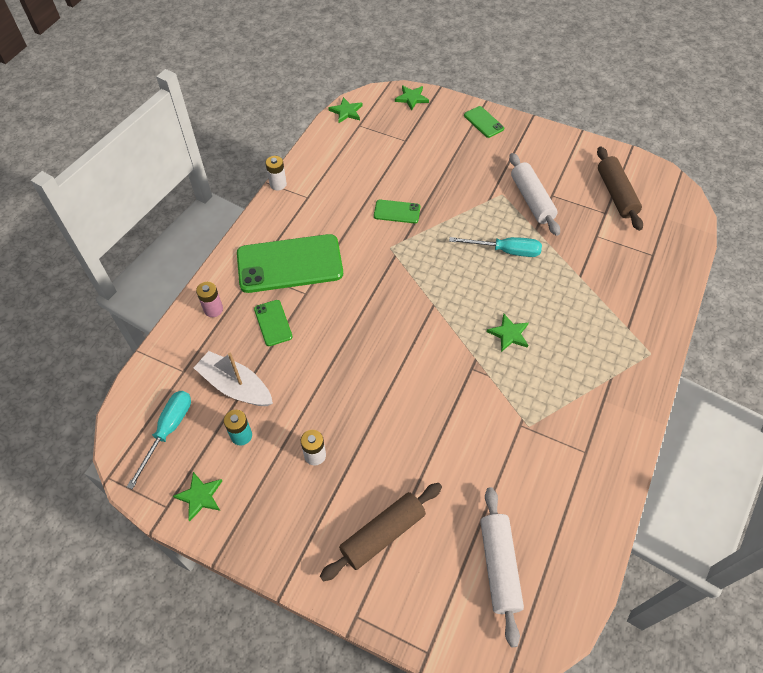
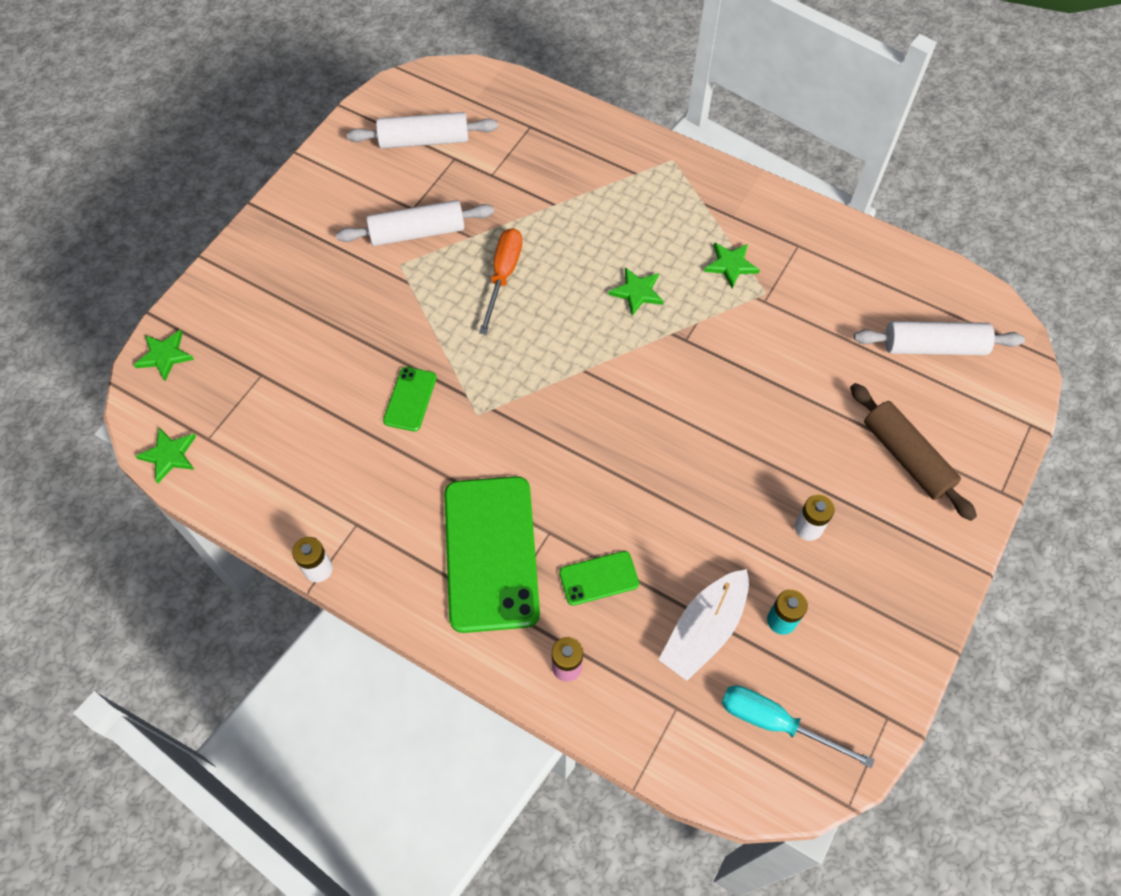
camera: 85 degrees left, 5 degrees up
(200, 496) = (870, 672): green star -> green star (731, 265)
(483, 122) = (248, 266): green phone -> none
(505, 251) = (503, 276): turquoise screwdriver -> orange screwdriver
(616, 194) = (424, 140): brown rolling pin -> white rolling pin

